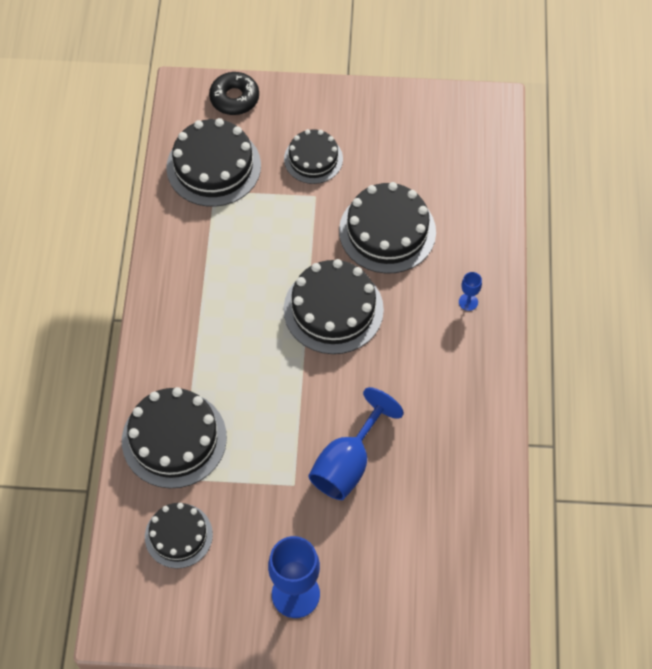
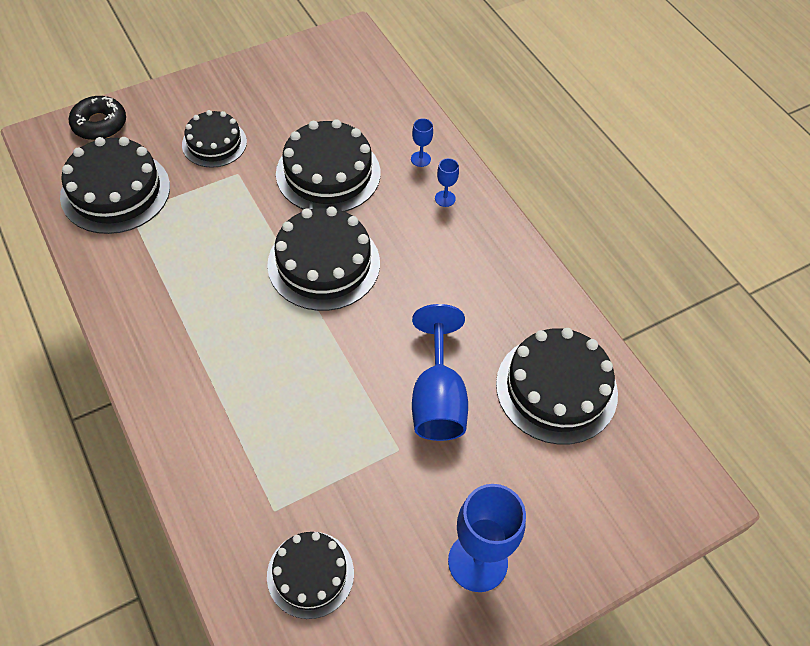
camera: 35 degrees left, 5 degrees down
(174, 439) = (239, 473): black cake -> black cake (556, 388)
(472, 256) = (420, 159): none -> blue goblet

